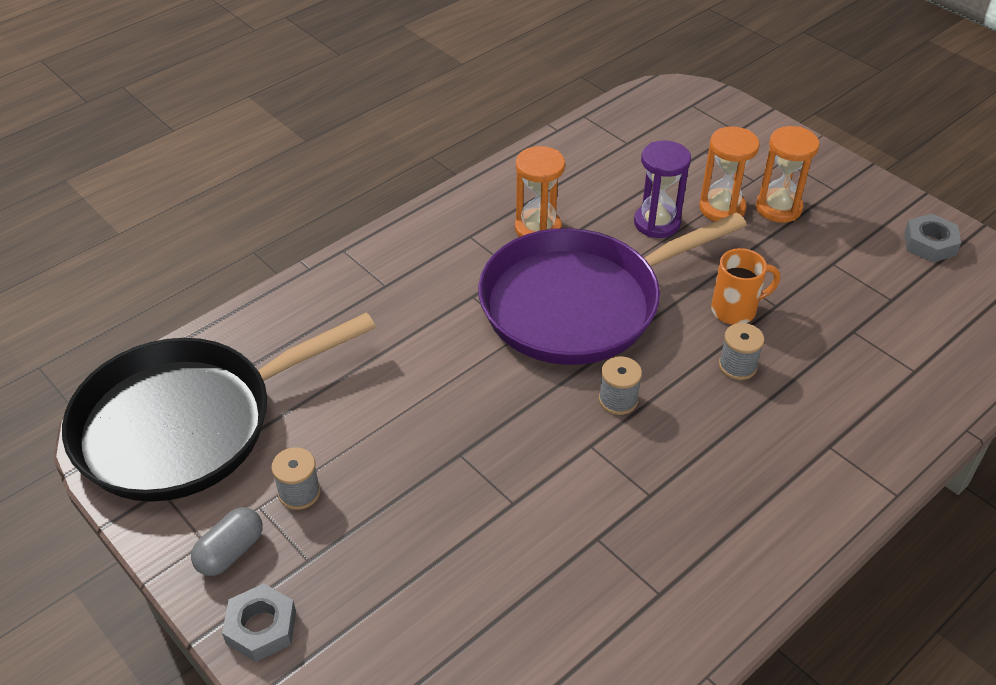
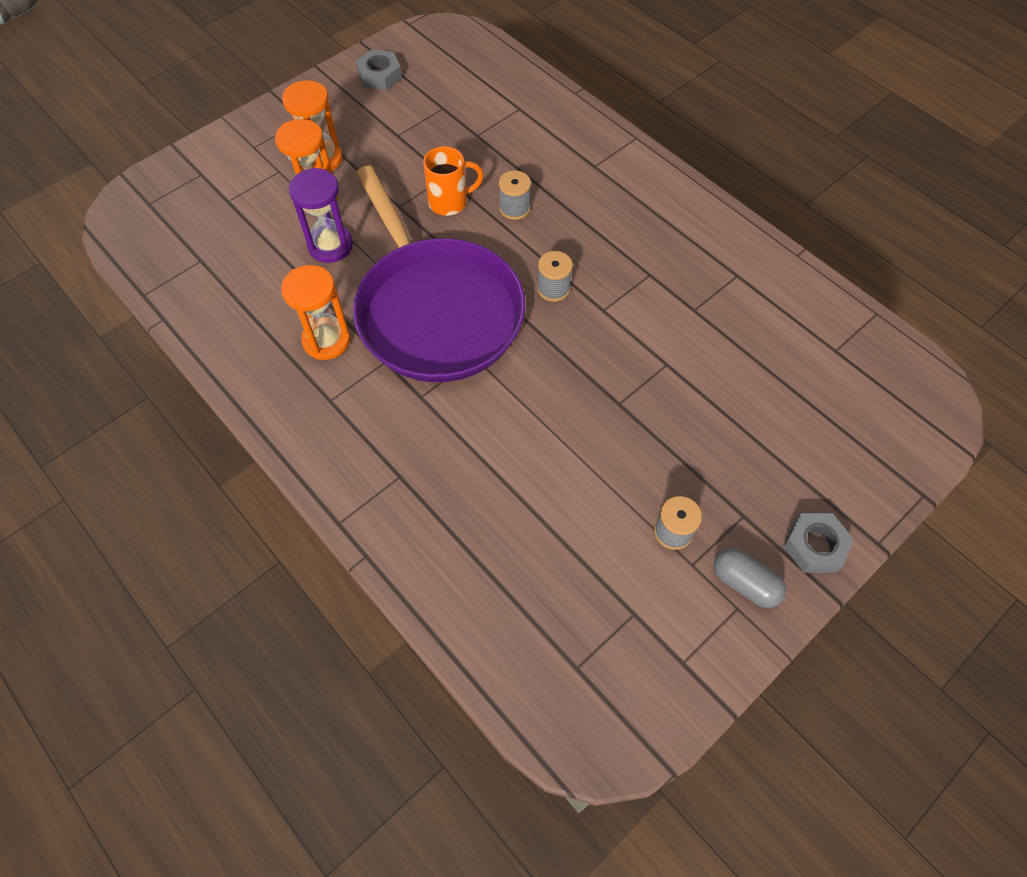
camera: 90 degrees left, 15 degrees up
(185, 424) = (598, 654): black pan -> none
(736, 310) = (450, 202): orange mug -> orange mug turned 90 degrees clockwise

